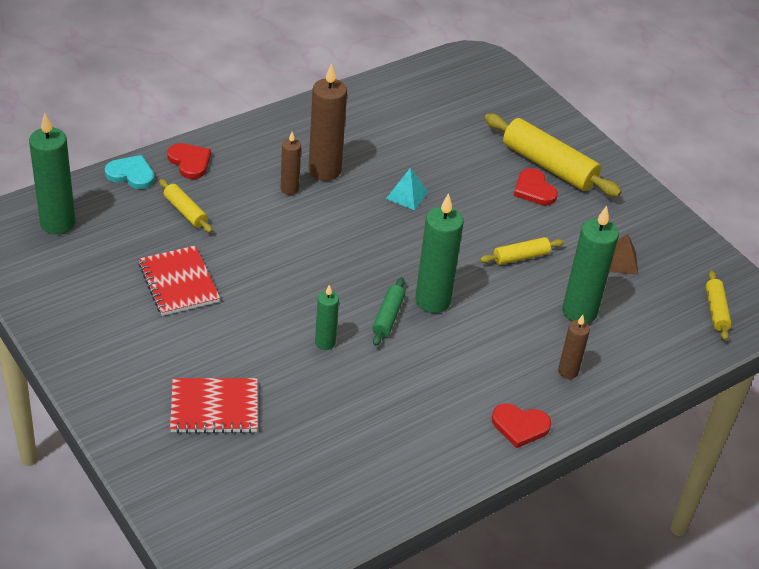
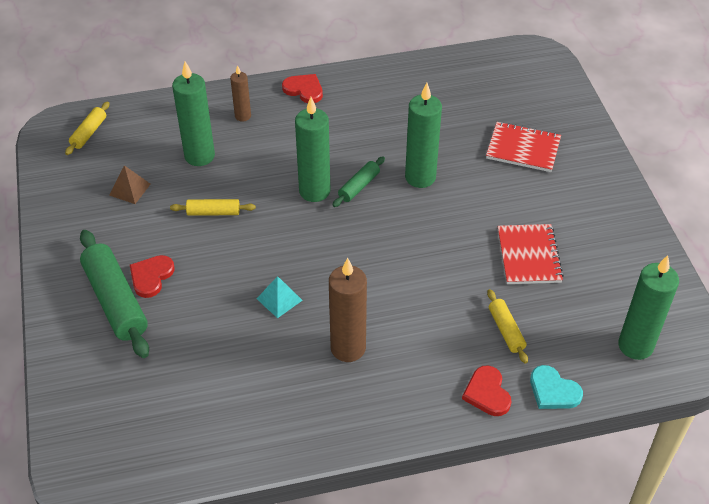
camera: 155 degrees left, 5 degrees up
(289, 189) = (393, 333): brown candle -> none
(325, 342) = (420, 177): green candle -> green candle, size x1.80
(534, 189) = (151, 277): red heart -> red heart turned 150 degrees counterclockwise
(548, 166) = (116, 301): yellow rolling pin -> green rolling pin

